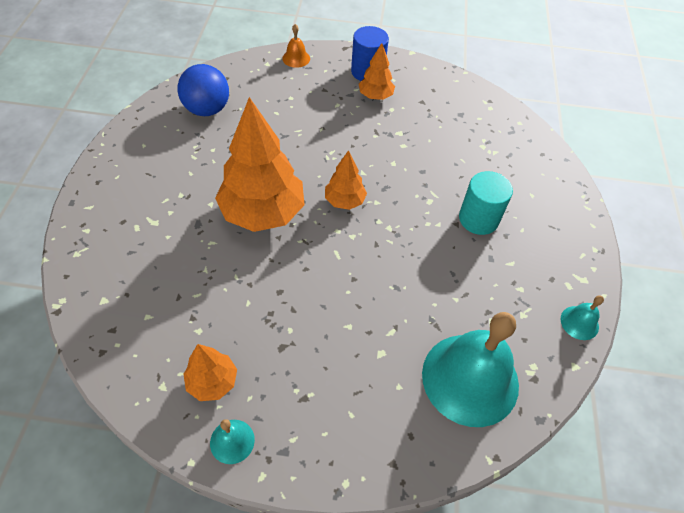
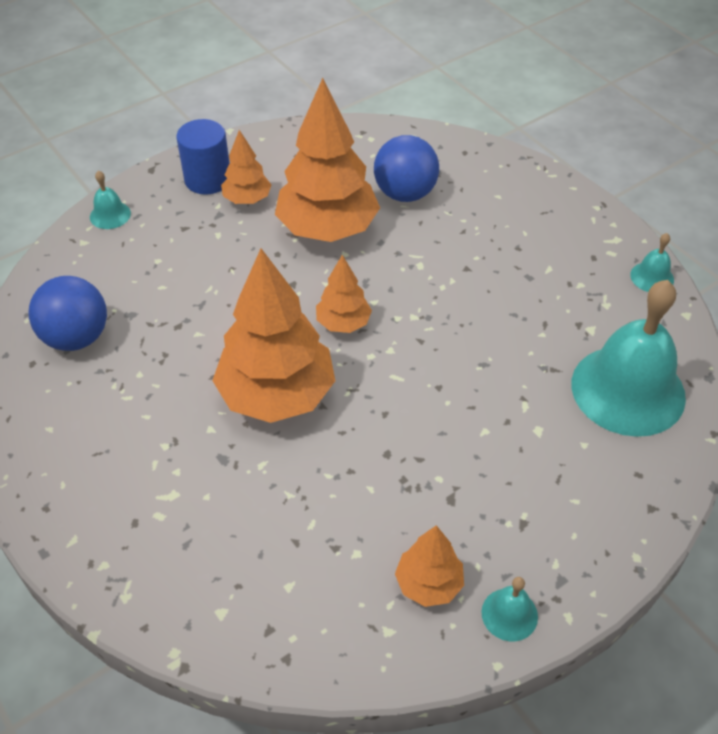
camera: 40 degrees left, 5 degrees down
(296, 58) = (110, 215): orange bell -> turquoise bell
(400, 142) = (328, 229): none -> orange tree
(472, 153) = (405, 193): none -> blue ball
(478, 219) = (480, 250): turquoise cylinder -> none

